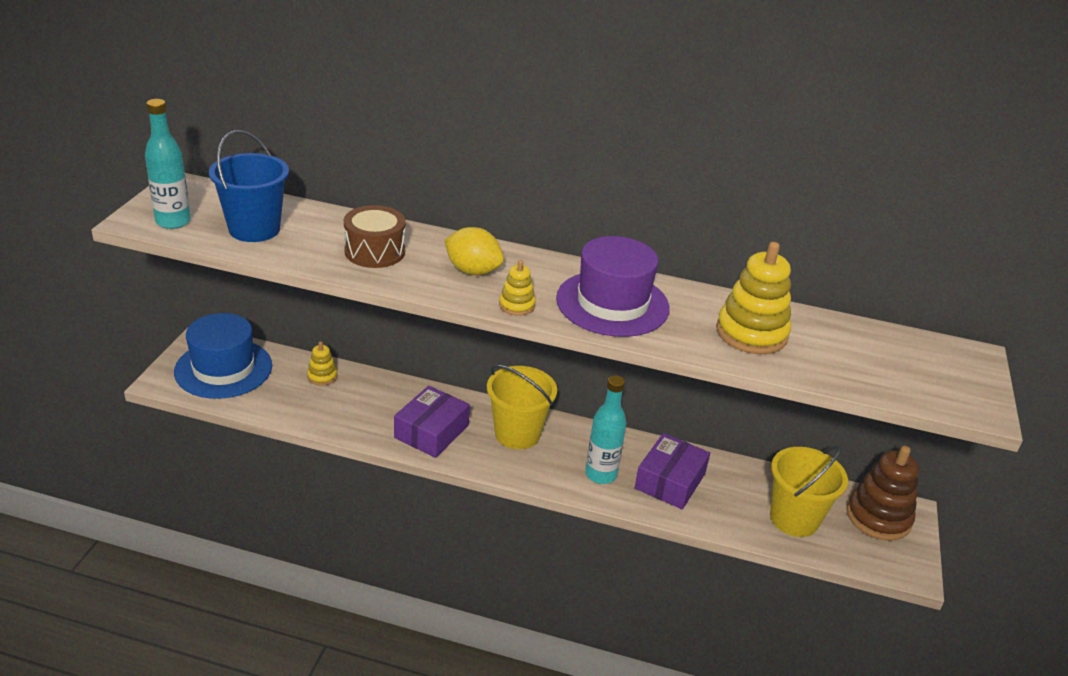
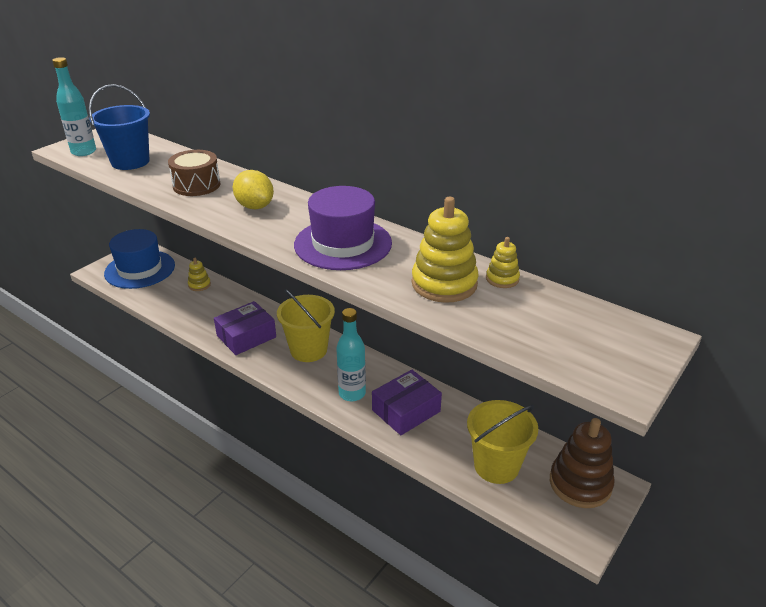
camera: 25 degrees right, 0 degrees up
(516, 305) = (264, 234): yellow stacking toy -> yellow stacking toy (502, 279)

